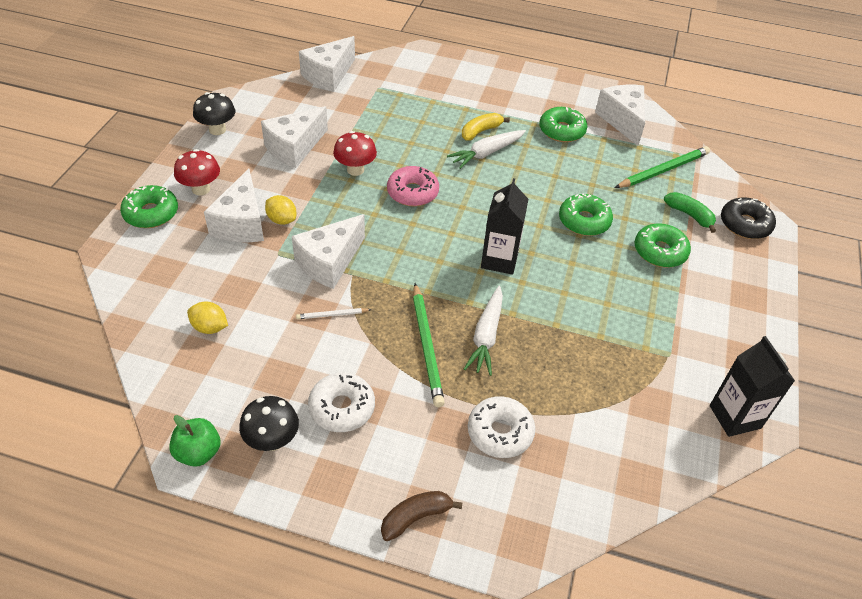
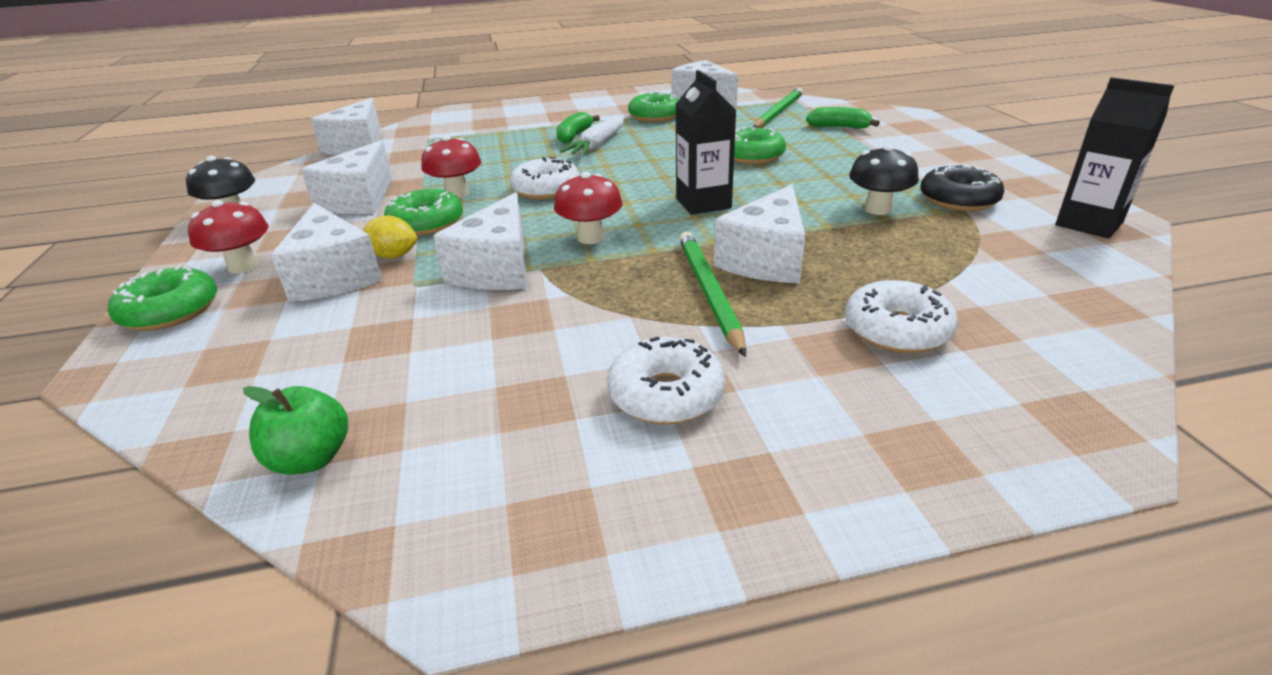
camera: 25 degrees left, 15 degrees down
(198, 452) = (474, 564): green apple -> green apple (311, 459)
(210, 327) = (364, 392): yellow lemon -> none
(272, 440) = (596, 481): black mushroom -> black mushroom (877, 209)
(332, 315) = (550, 311): white pencil -> none
(401, 260) = (591, 238): none -> red mushroom
(412, 192) = (546, 189): pink donut -> white donut
(416, 517) = (921, 468): brown banana -> none
(427, 346) = (708, 292): green pencil -> green pencil turned 150 degrees counterclockwise
(481, 131) = (574, 136): yellow banana -> green banana
(486, 336) = (766, 259): white carrot -> white cheese
(660, 252) = (848, 152): green donut -> green donut (426, 223)
(745, 224) = (891, 119): black donut -> black donut (958, 200)

